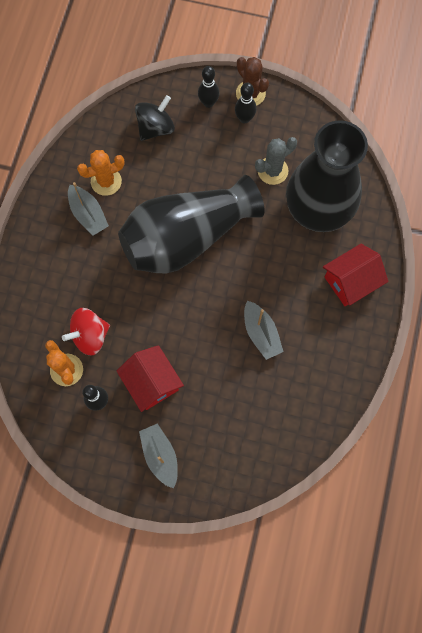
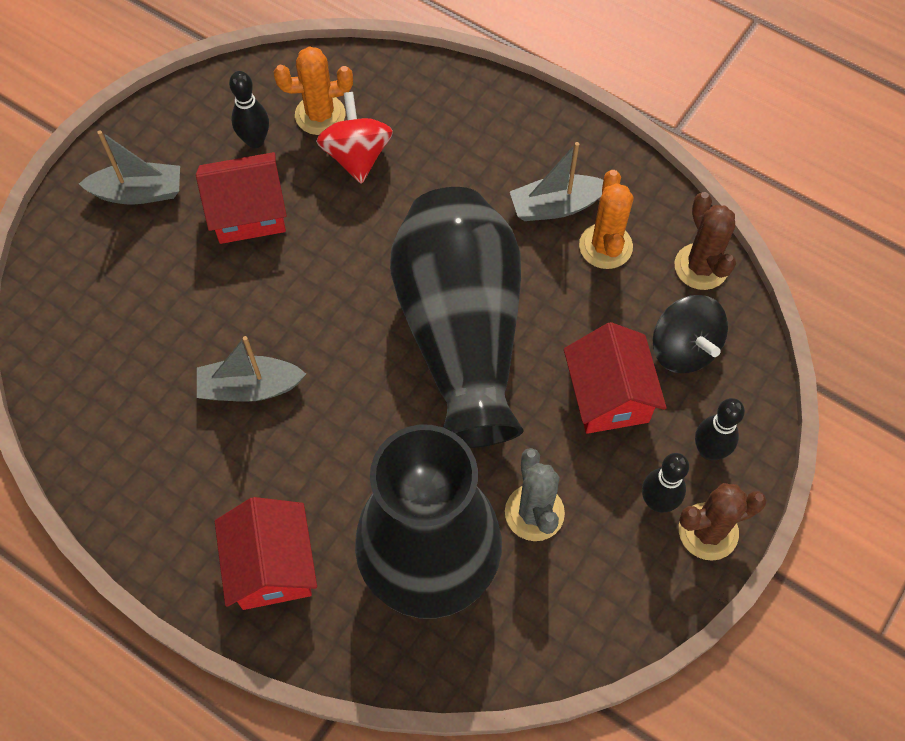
camera: 110 degrees right, 10 degrees down
(102, 131) = (701, 267): none -> brown cactus
(196, 155) = (609, 396): none -> red house

